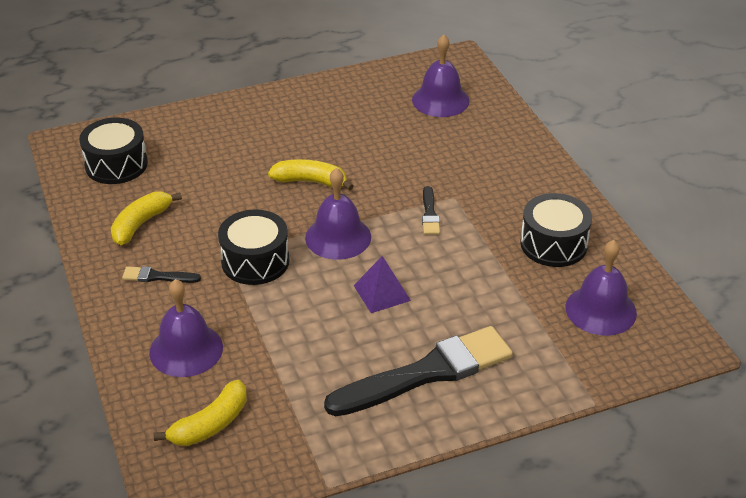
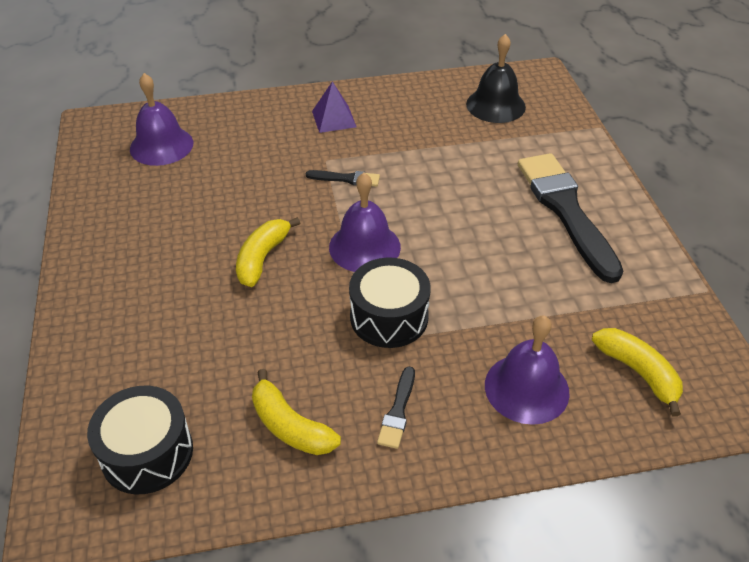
camera: 80 degrees left, 5 degrees up
(382, 293) = (456, 225): purple pyramid -> purple pyramid (334, 119)
(553, 244) = (409, 114): black drum -> none
(601, 310) = (495, 105): purple bell -> black bell

